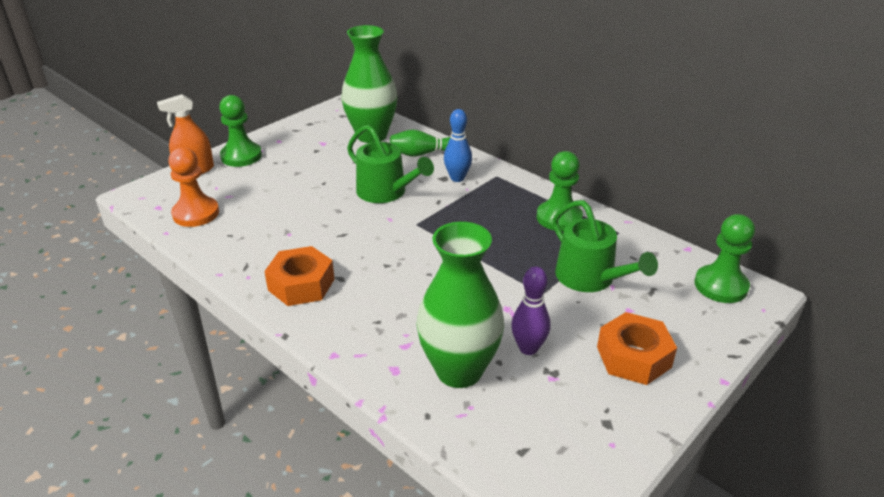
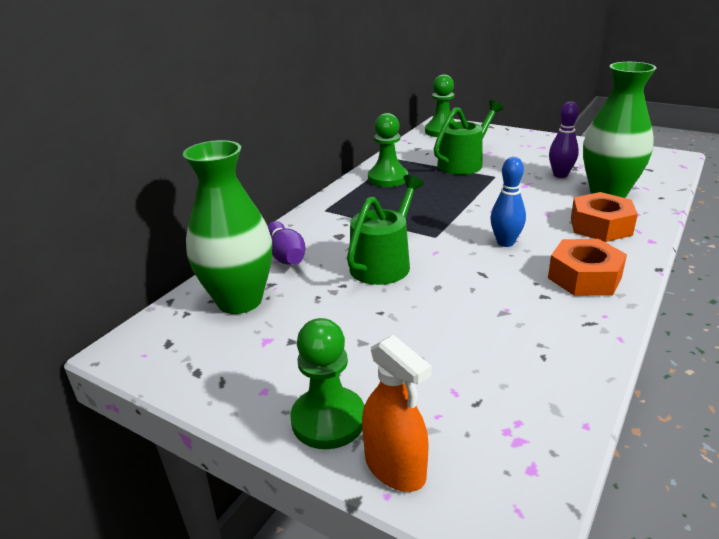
camera: 100 degrees left, 5 degrees down
(196, 213) = (520, 410): orange pawn -> none
(423, 154) = (286, 255): green bowling pin -> purple bowling pin
(457, 178) = (337, 228): blue bowling pin -> blue bowling pin (505, 242)
(633, 357) = (535, 148): orange nut -> orange nut (600, 226)

